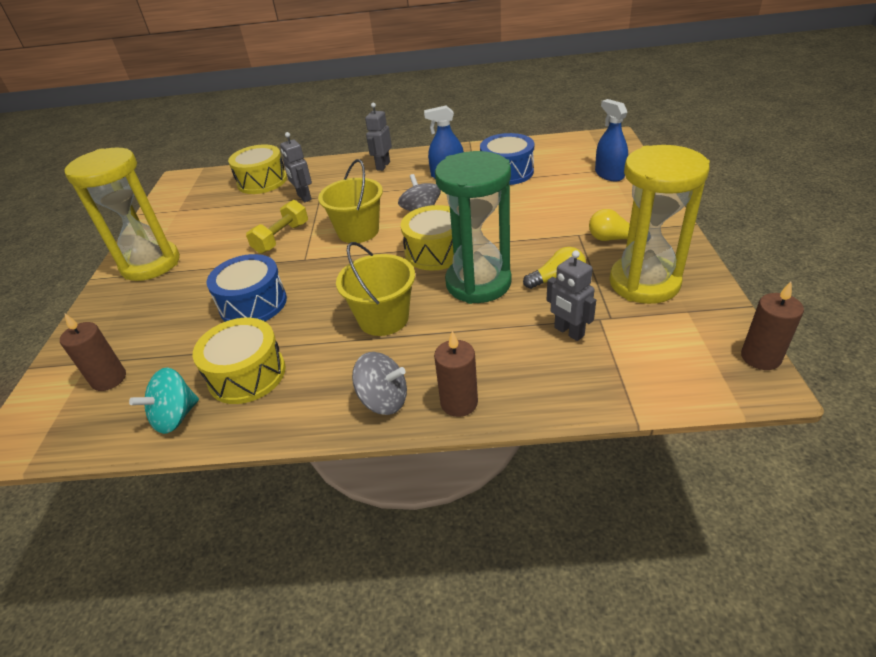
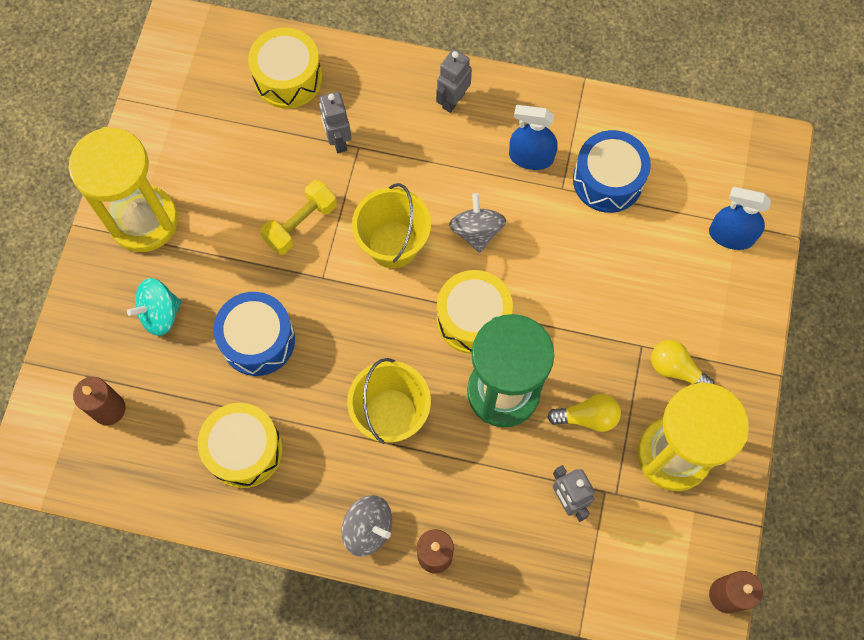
camera: 10 degrees right, 30 degrees up
(175, 417) = (175, 484): turquoise spinning top -> turquoise spinning top (160, 314)
(609, 174) = (731, 236): blue spray bottle -> blue spray bottle turned 60 degrees counterclockwise

